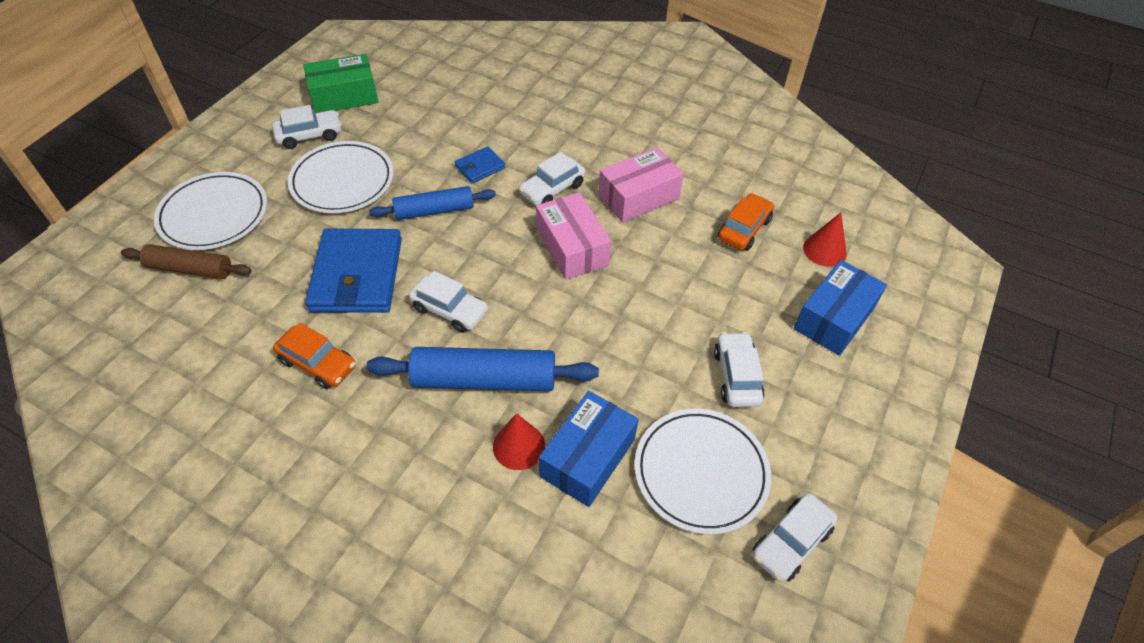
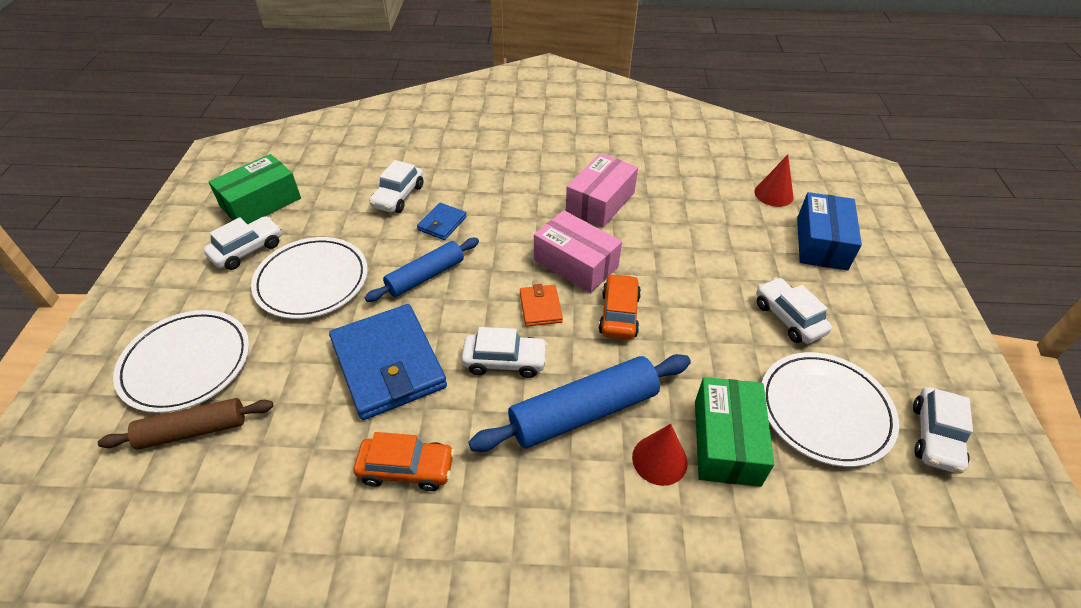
camera: 25 degrees left, 5 degrees down
(512, 275) = (540, 307): none -> orange wallet
(552, 189) = (522, 220): white car -> white car (398, 196)
(588, 458) = (726, 442): blue box -> green box
(744, 229) = (702, 199): orange car -> orange car (619, 314)

